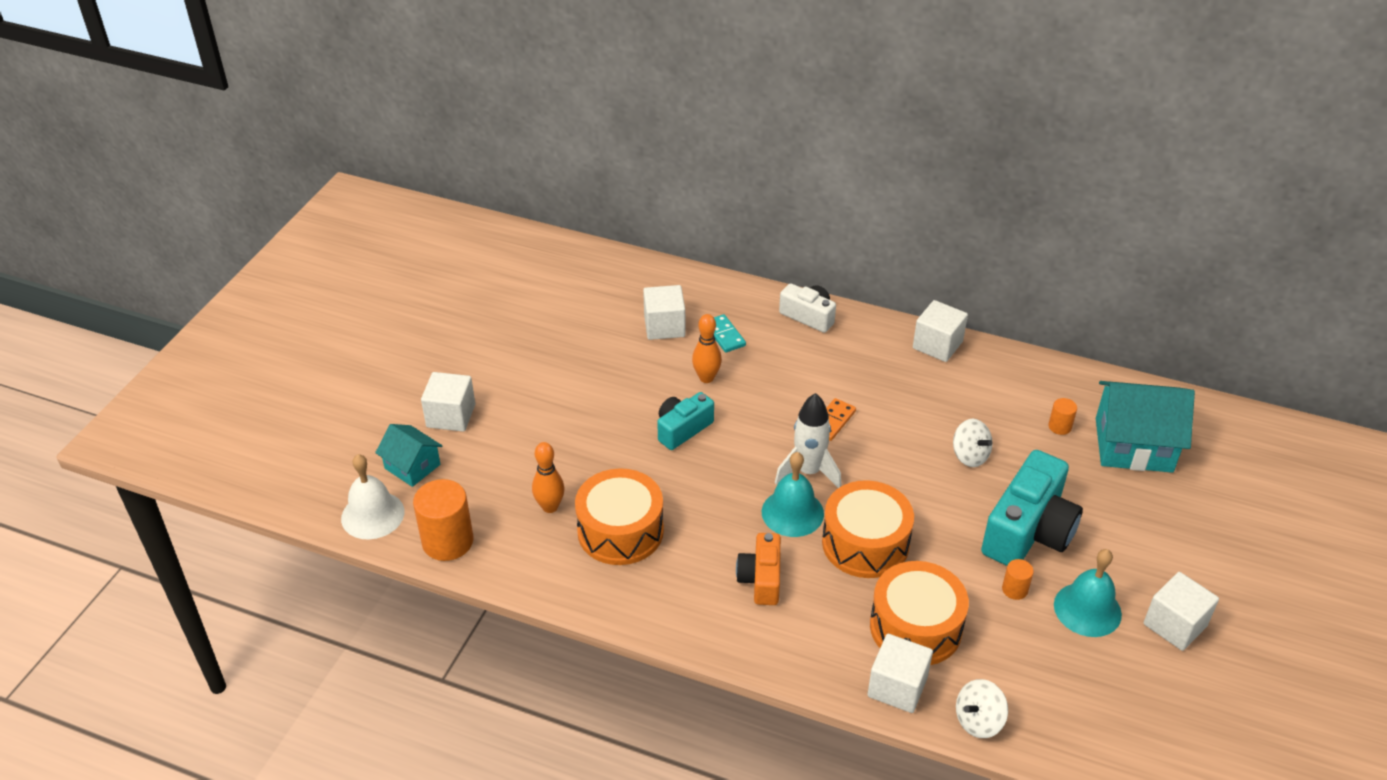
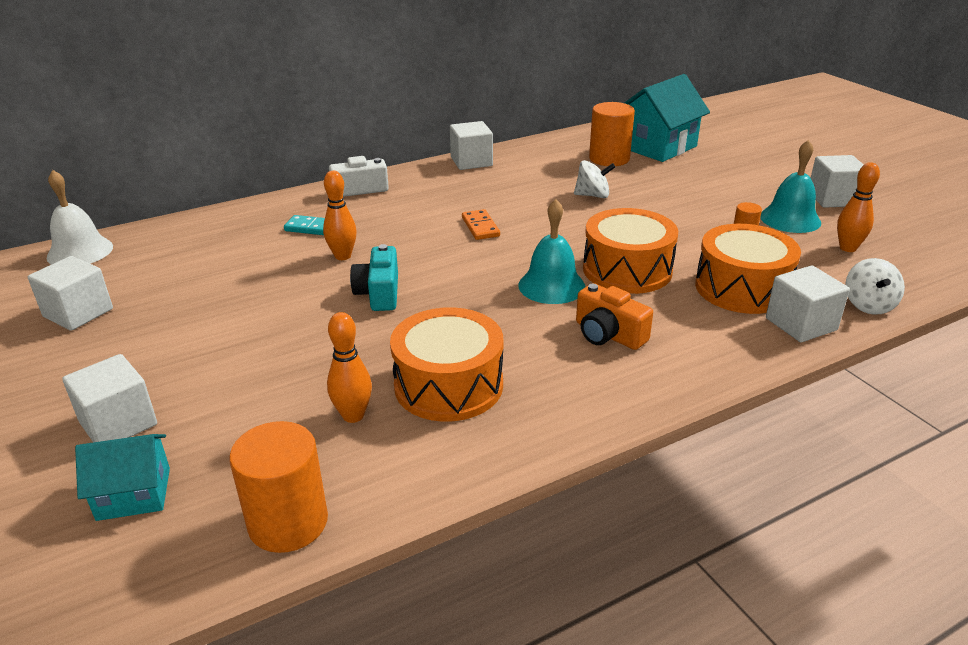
camera: 50 degrees left, 10 degrees down
(372, 515) = (147, 574): white bell -> white bell (80, 251)
(664, 326) = (251, 248): white cube -> white cube (78, 313)
(808, 472) = (517, 259): white rocket -> none
(1028, 531) = (692, 207): turquoise camera -> none
(1059, 426) = (609, 159): orange cylinder -> orange cylinder, size x2.05
(1074, 672) = (848, 248): none -> orange bowling pin

